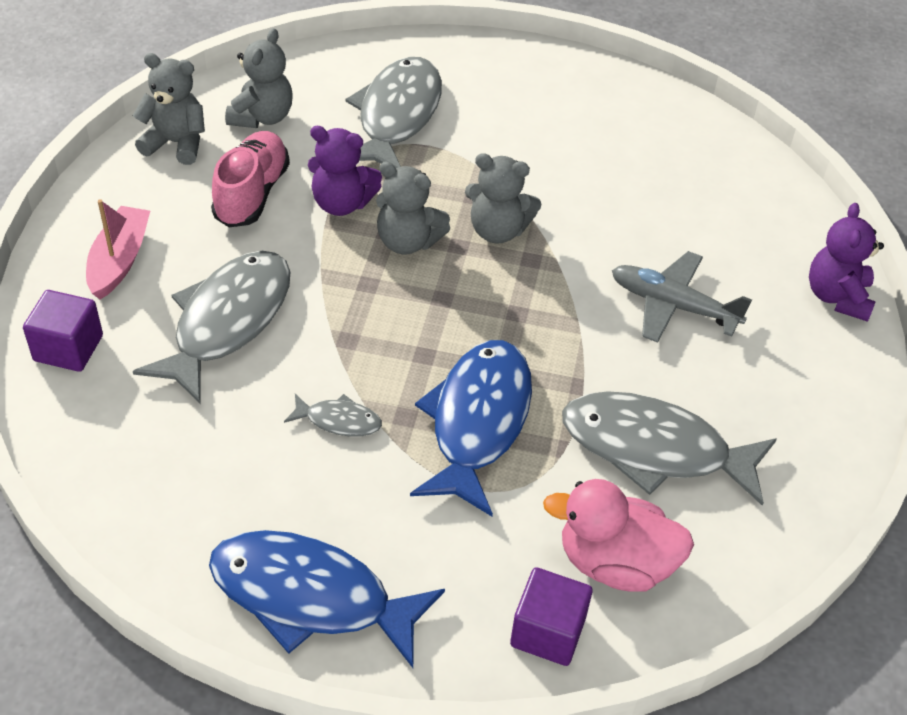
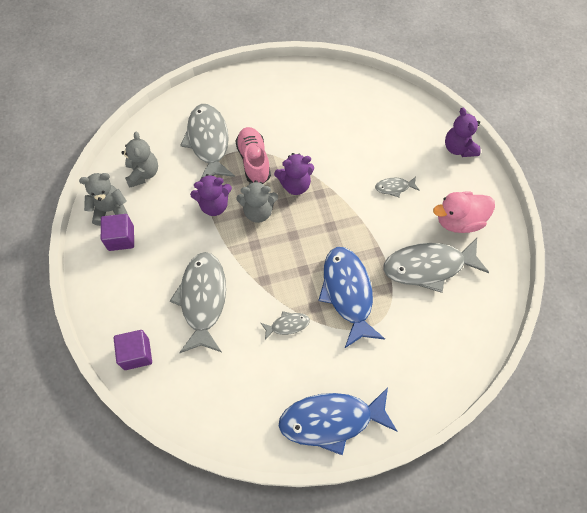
camera: 25 degrees left, 15 degrees up
(119, 260) = (128, 292): pink boat -> none
(252, 194) = (167, 221): pink shoe -> pink shoe (254, 161)
(497, 230) = (295, 185): grey teddy bear -> purple teddy bear
(548, 631) = (437, 380): purple cube -> purple cube (121, 238)
(615, 563) = (444, 332): pink duck -> pink duck (459, 221)
(673, 305) = (394, 187): grey plane -> grey fish

